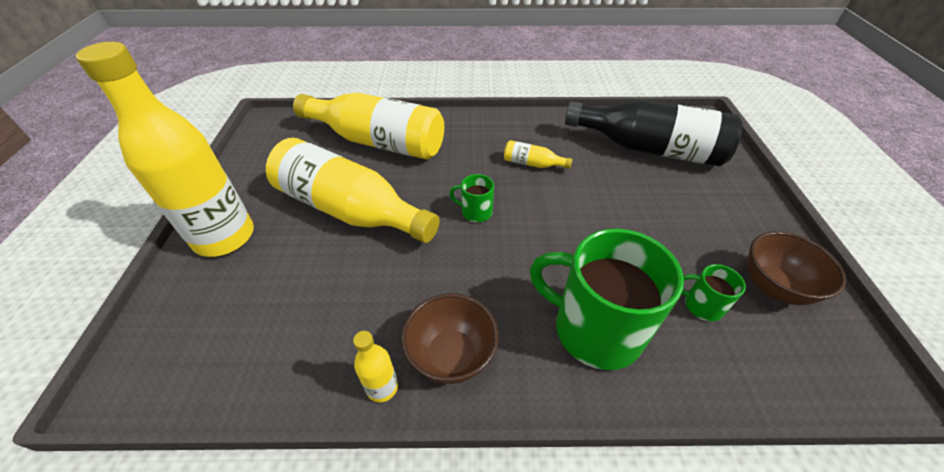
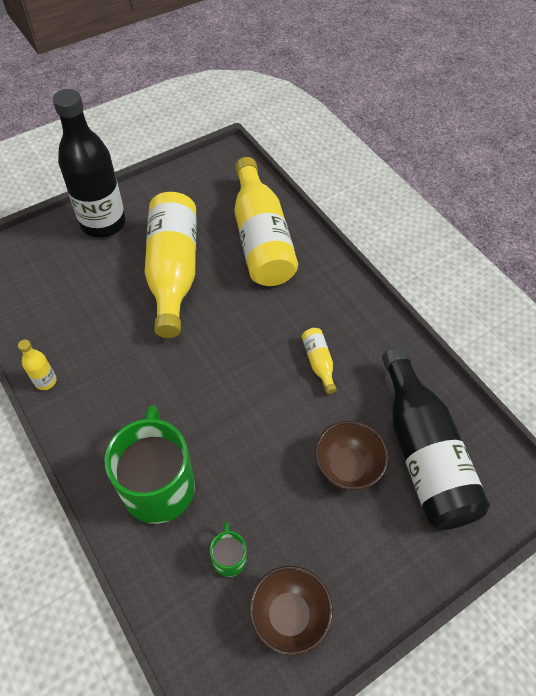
camera: 55 degrees right, 10 degrees up
(224, 237) = (103, 223): yellow bottle -> black bottle
(451, 355) = (87, 406): brown bowl -> brown bowl (346, 467)
(475, 212) = (226, 351): green mug -> none

